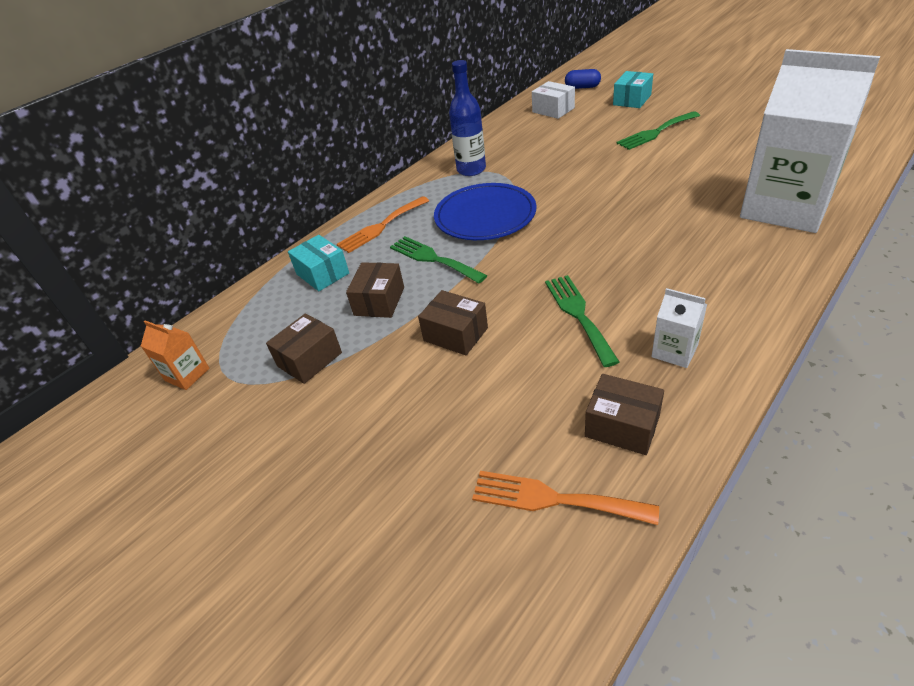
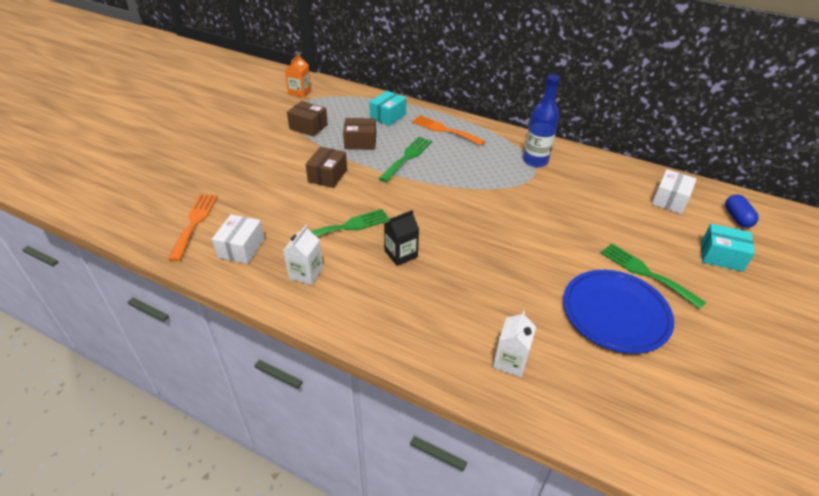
camera: 70 degrees right, 0 degrees up
(485, 215) = (466, 175): blue plate -> blue plate (615, 313)
(622, 426) = (241, 248): brown box -> white box
(633, 269) = (401, 254): none -> black carton
(785, 207) = (510, 361): white carton -> white carton, size x0.41

